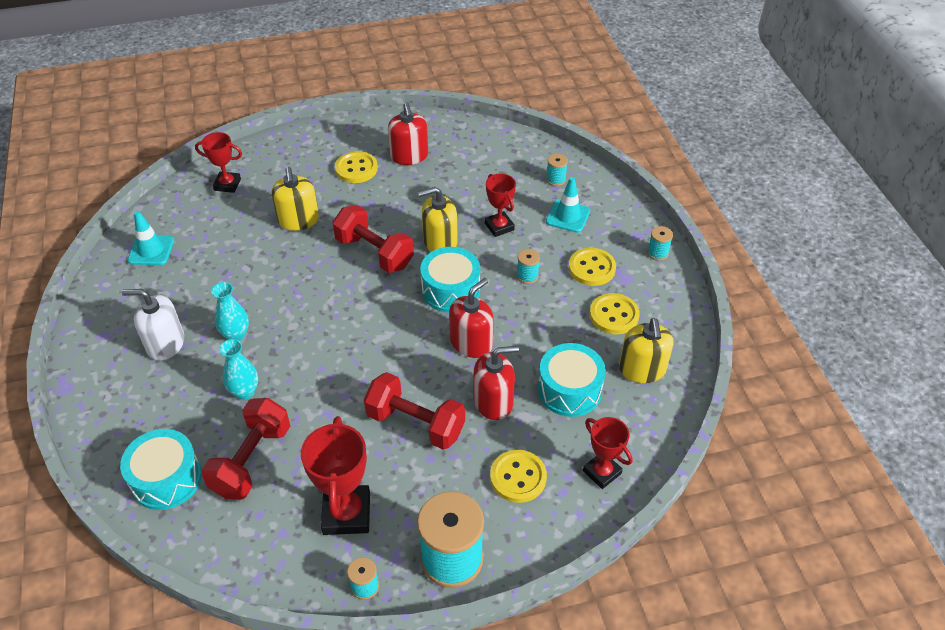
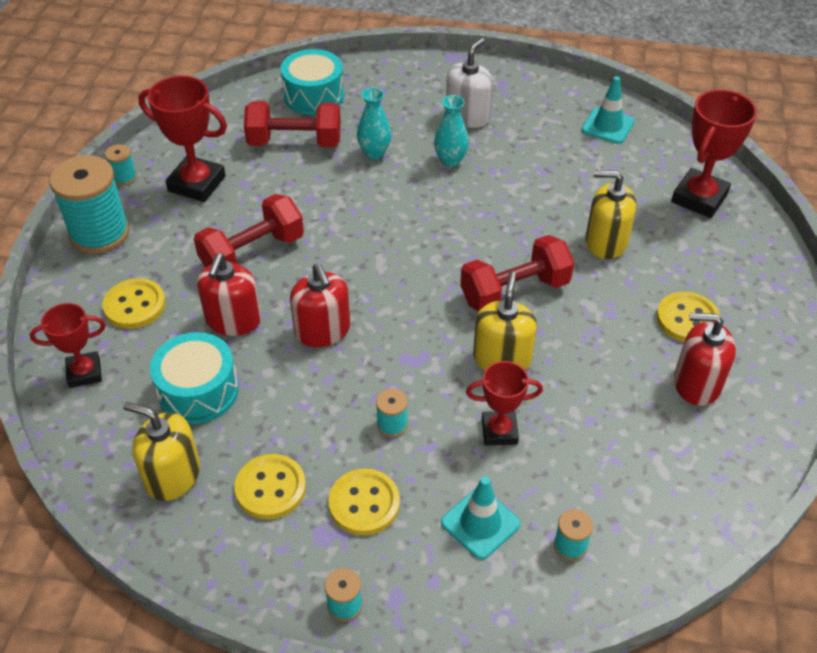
camera: 115 degrees right, 0 degrees up
(227, 184) = (699, 198): red trophy -> red trophy, size x1.58
(251, 460) = (295, 142): red dumbbell -> red dumbbell turned 45 degrees counterclockwise
(450, 290) = (413, 340): turquoise drum -> none

